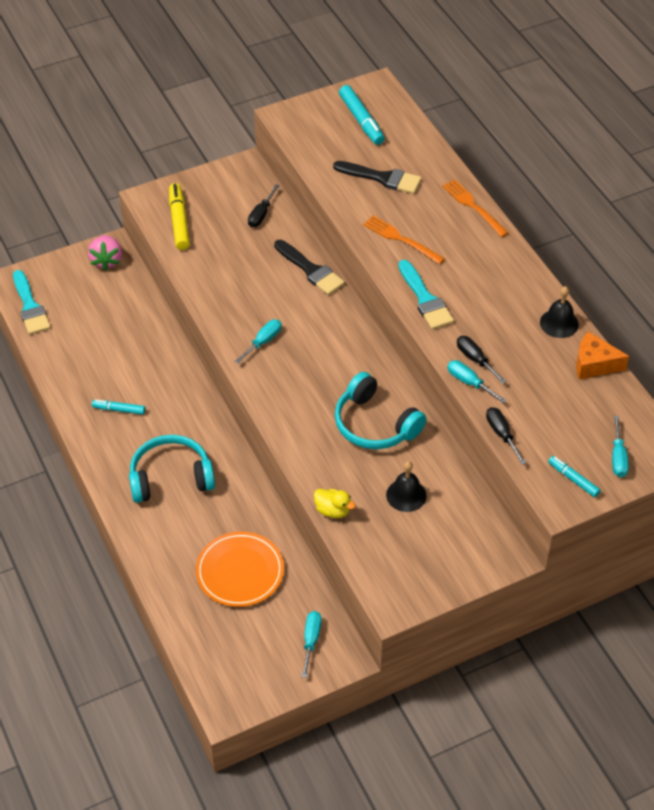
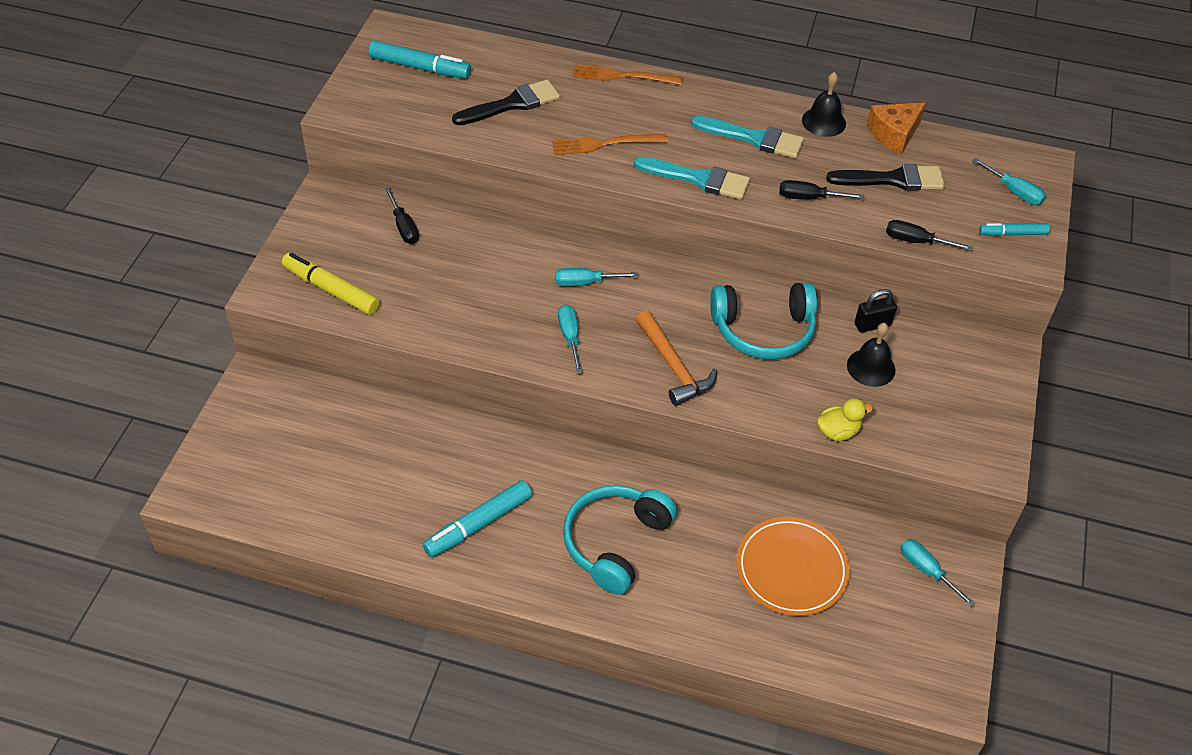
camera: 50 degrees left, 0 degrees up
(30, 307) = (243, 503): turquoise brush -> turquoise brush (754, 138)
(107, 261) = (265, 396): pink strawberry -> none
(119, 410) = (478, 524): turquoise marker -> turquoise marker, size x1.67
(295, 402) = (673, 366): none -> orange hammer
(311, 270) = (520, 243): black brush -> black brush (893, 179)
(445, 474) = (872, 325): none -> black padlock
(469, 382) = (832, 220): turquoise screwdriver -> turquoise screwdriver (585, 282)

